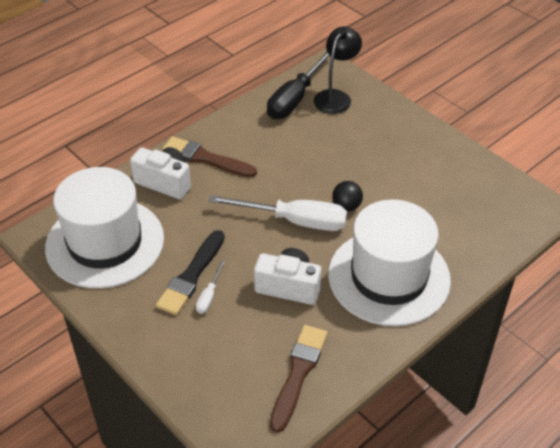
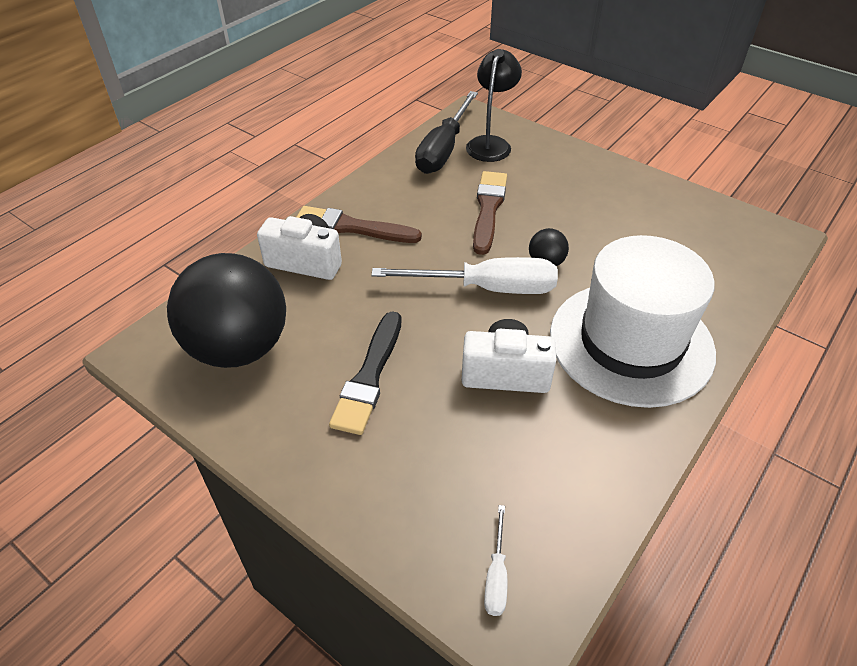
camera: 10 degrees left, 0 degrees up
(105, 242) = (239, 348): white hat -> black ball
(209, 296) = (401, 401): white screwdriver -> white screwdriver (496, 576)
(298, 373) = (557, 494): brown brush -> brown brush (488, 209)

